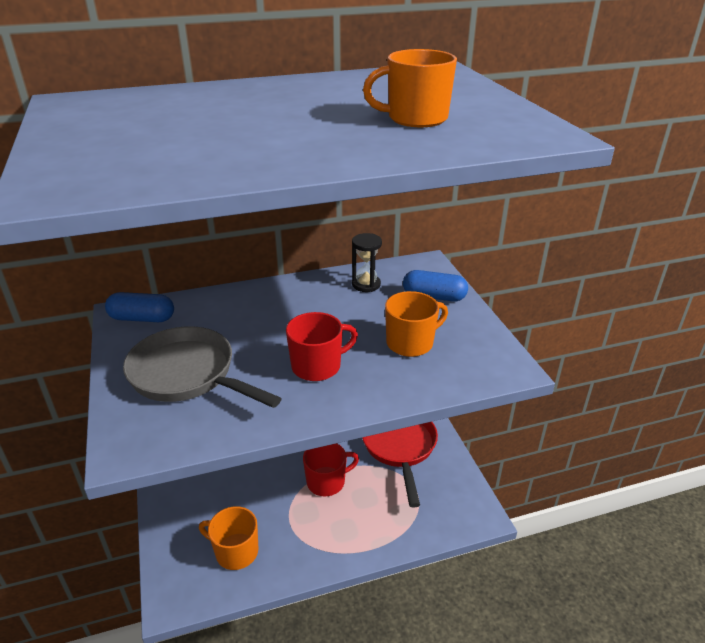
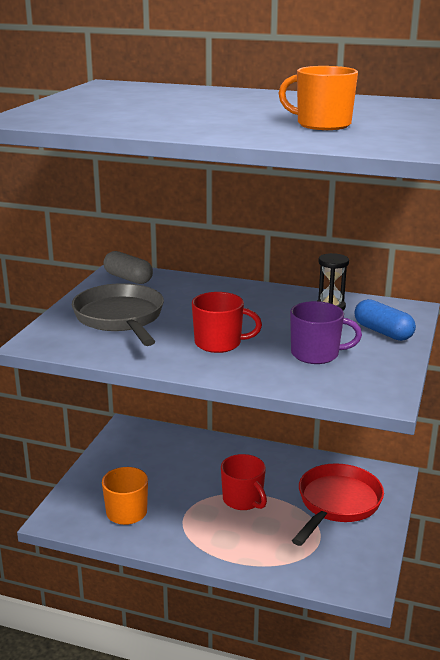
camera: 35 degrees right, 10 degrees down
(142, 318) = (128, 278): blue capsule -> grey capsule
(327, 482) = (243, 500): red mug -> red mug turned 45 degrees clockwise
(411, 343) = (316, 354): orange mug -> purple mug

